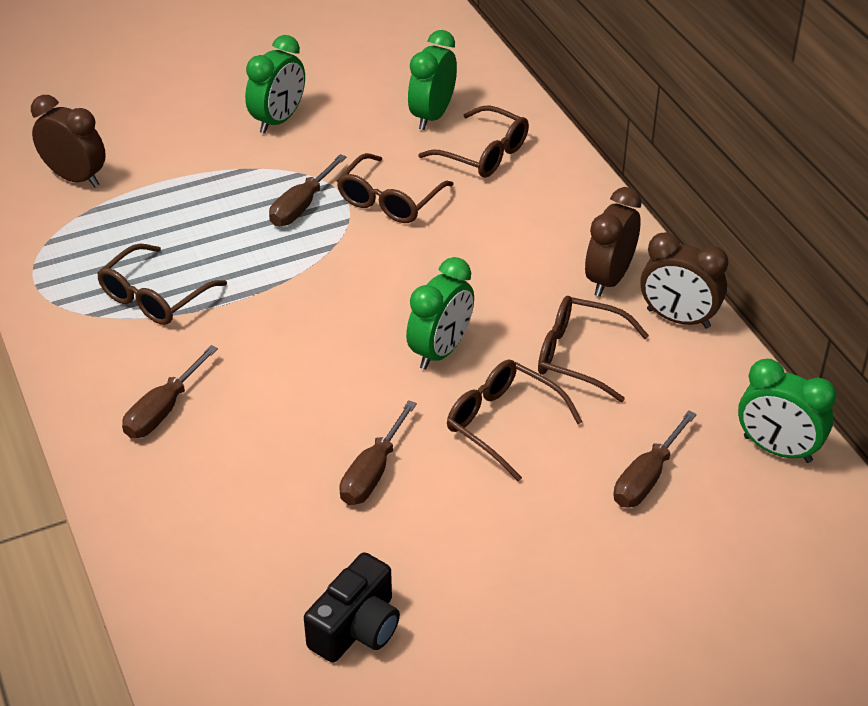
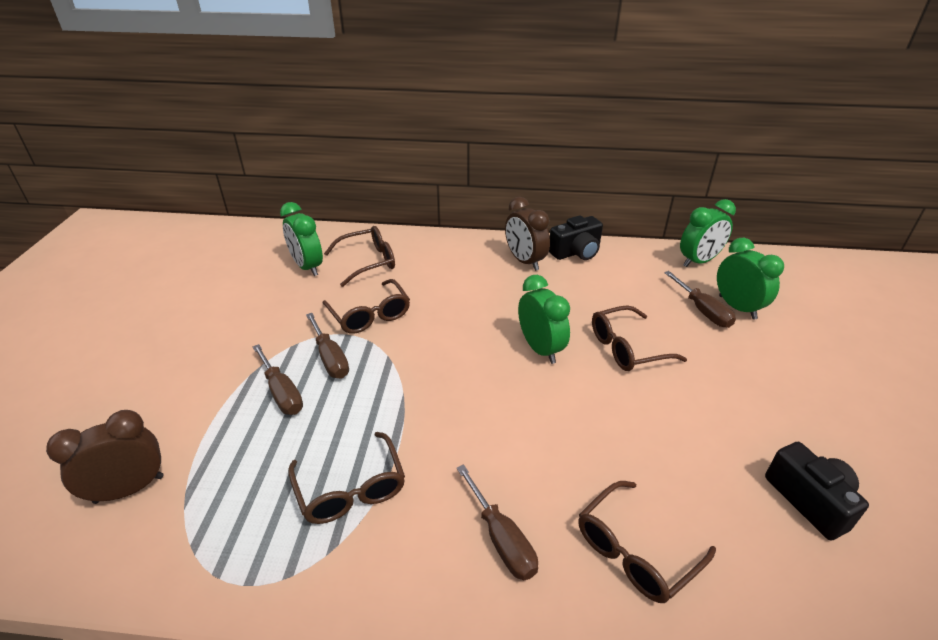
camera: 60 degrees left, 5 degrees down
(278, 120) = (221, 334): green clock -> green clock (737, 307)
(373, 472) = (645, 428): brown screwdriver -> brown screwdriver (281, 392)
(579, 356) = (583, 296): brown glasses -> brown glasses (635, 551)
(678, 319) = (576, 252): brown clock -> black camera

